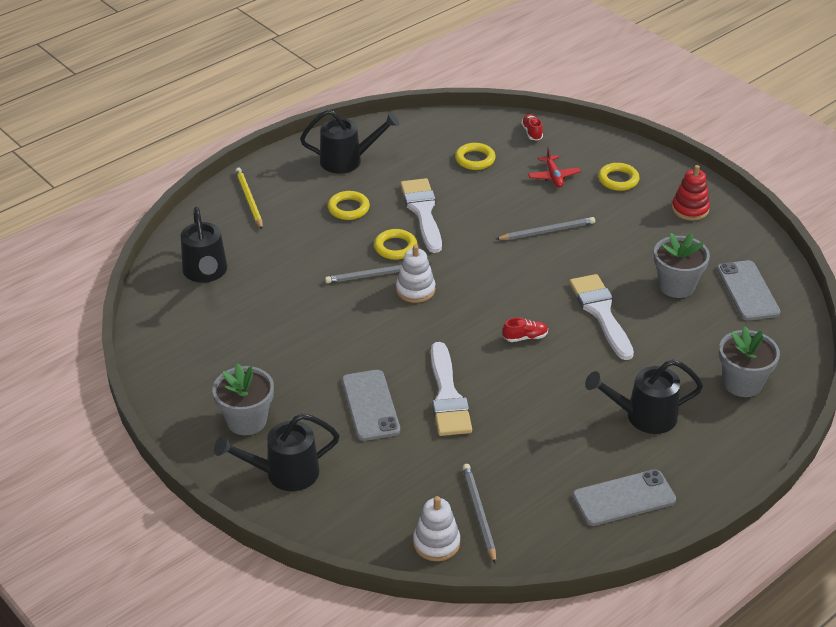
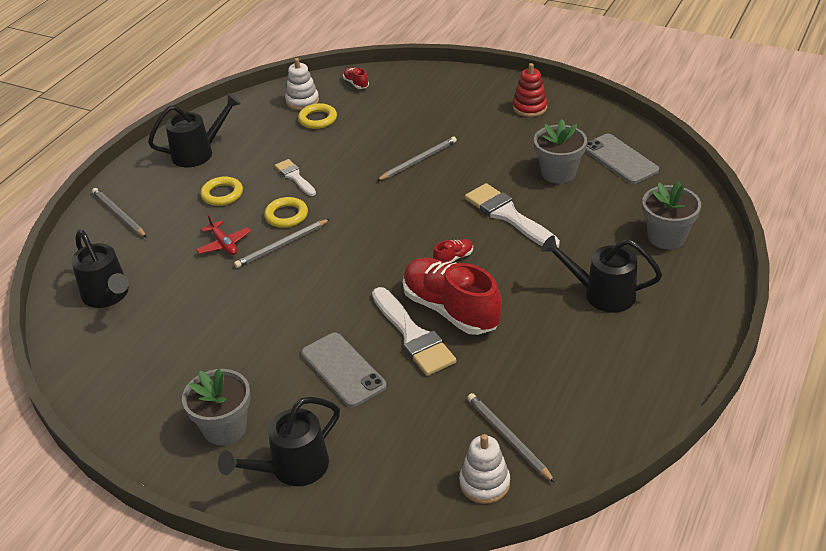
camera: 20 degrees left, 0 degrees up
(249, 200) = (119, 214): yellow pencil -> grey pencil
(415, 290) = (327, 248): white stacking toy -> white stacking toy (302, 101)
(422, 212) = (295, 177): white brush -> white brush, size x0.59
(495, 384) = (451, 309): none -> red shoe
(553, 176) = (396, 114): red plane -> red plane (224, 244)
(618, 180) = (454, 101): yellow ring -> none
(623, 498) = (631, 374): grey phone -> none
(643, 416) = (601, 294): black watering can -> black watering can turned 45 degrees clockwise

